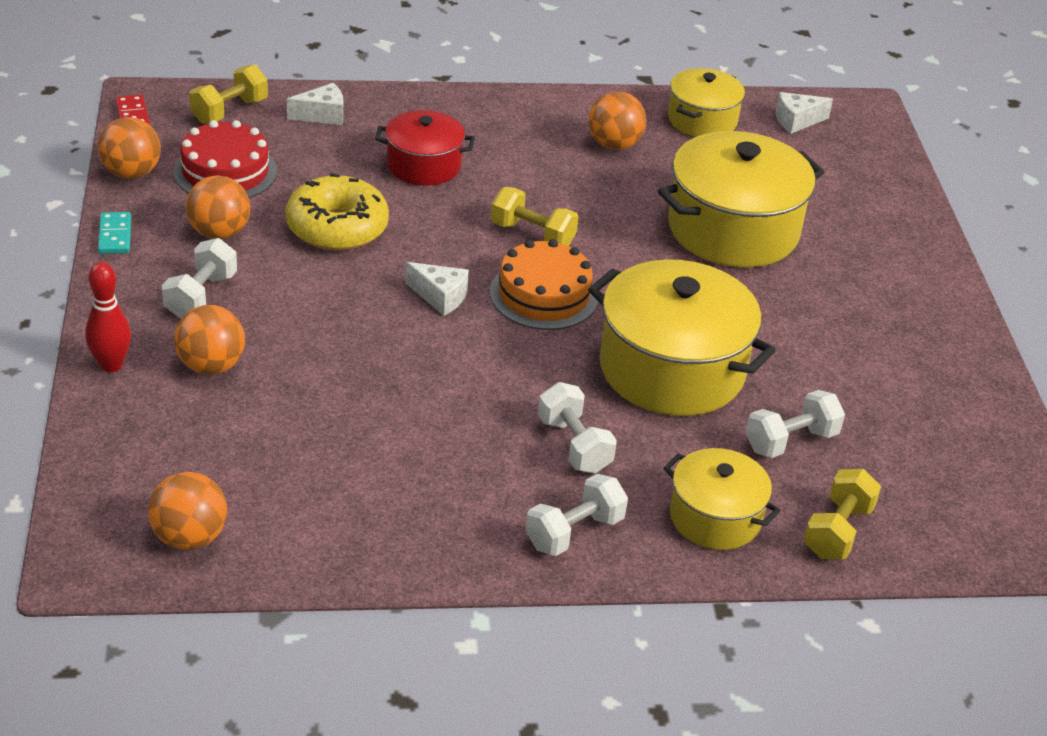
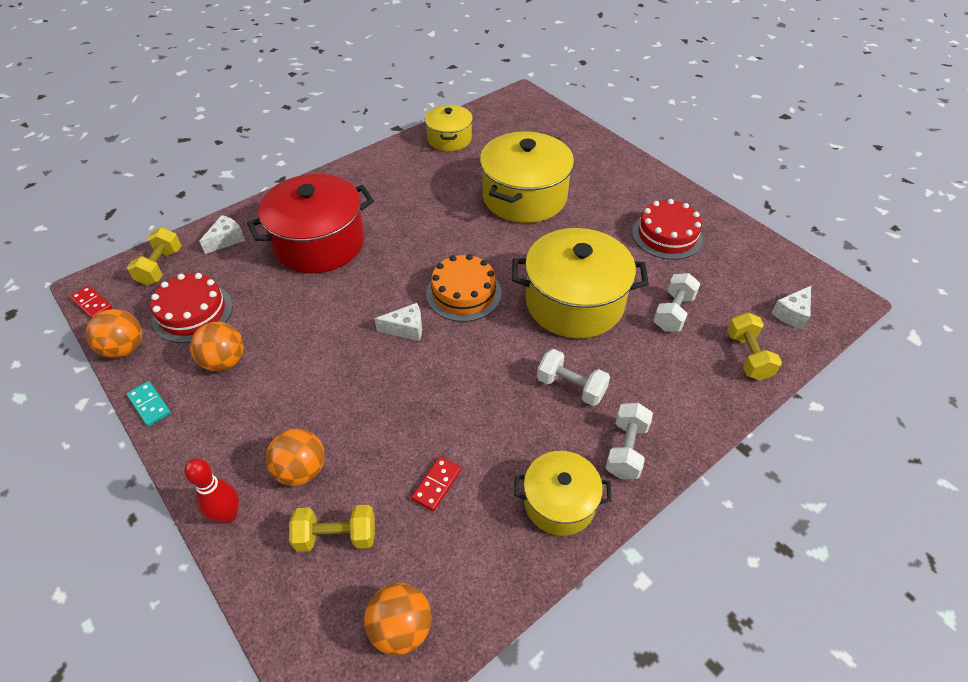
camera: 30 degrees left, 10 degrees up
(201, 296) = (250, 418): white dumbbell -> none
(334, 450) = (436, 484): none -> red domino
(337, 228) = (301, 315): yellow donut -> none
(424, 165) = (319, 243): red pot -> red pot, size x1.74
(532, 235) = (423, 256): yellow dumbbell -> yellow dumbbell (336, 536)
(614, 145) = (417, 176): orange ball -> none
(715, 517) = (685, 388): yellow pot -> yellow pot (559, 503)
(796, 121) = (496, 117): white cheese -> white cheese (792, 314)
(884, 360) = (667, 235): none -> red cake

